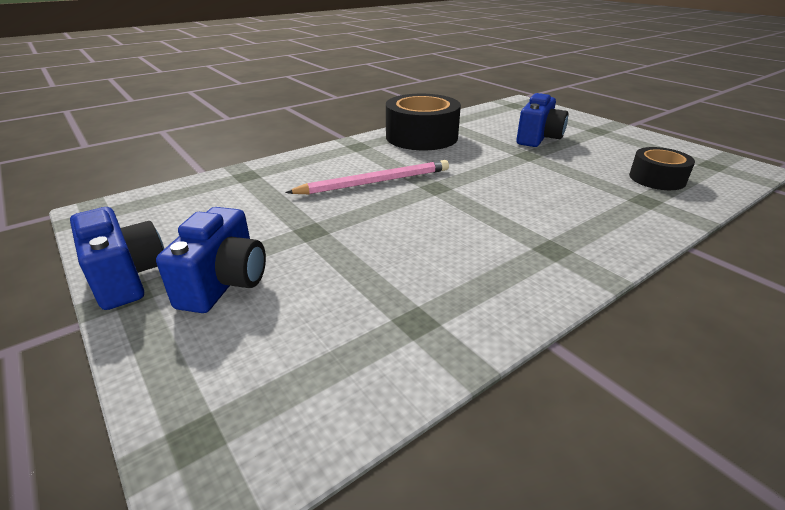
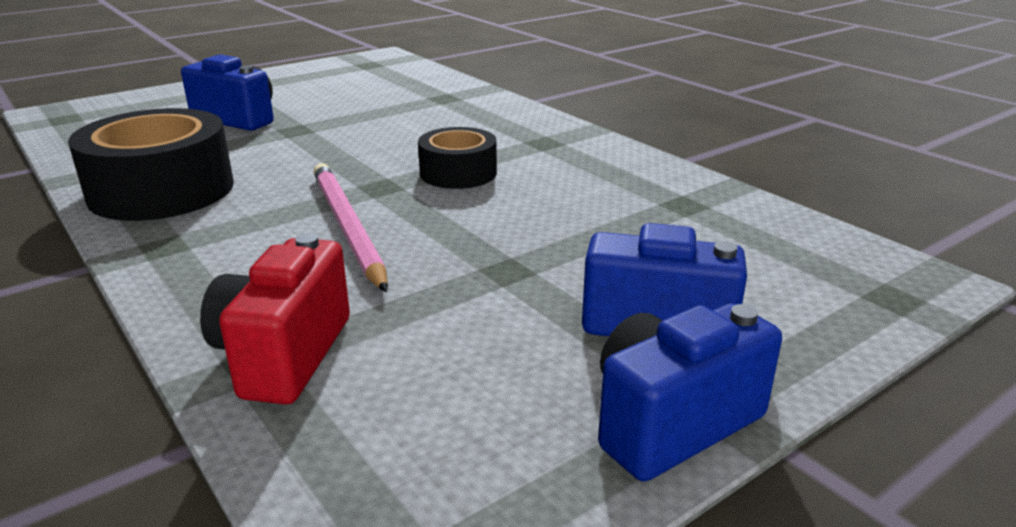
camera: 90 degrees left, 5 degrees down
(249, 180) = (283, 355): none -> red camera
(657, 179) = (395, 87): black tape -> black tape (458, 173)

